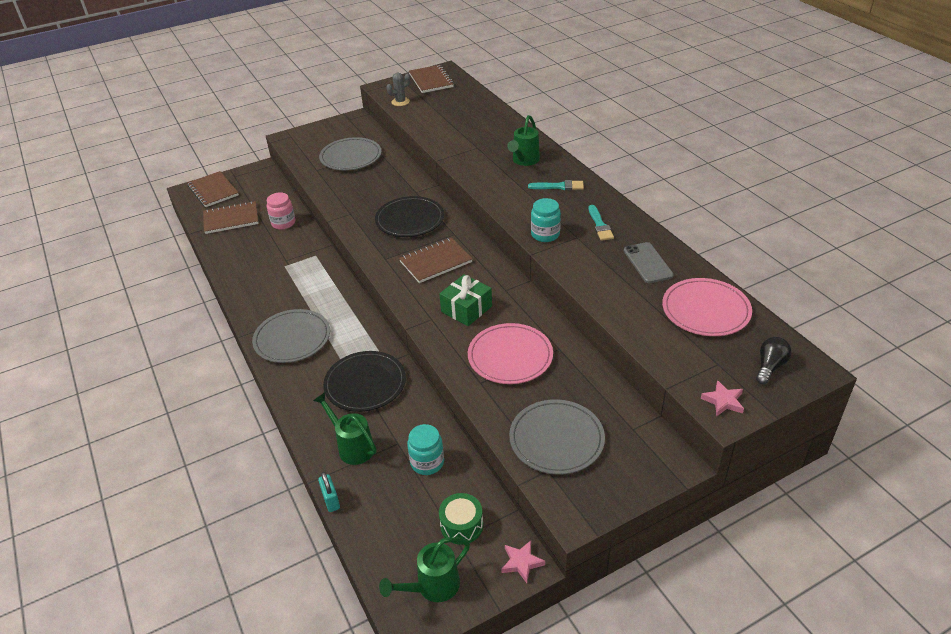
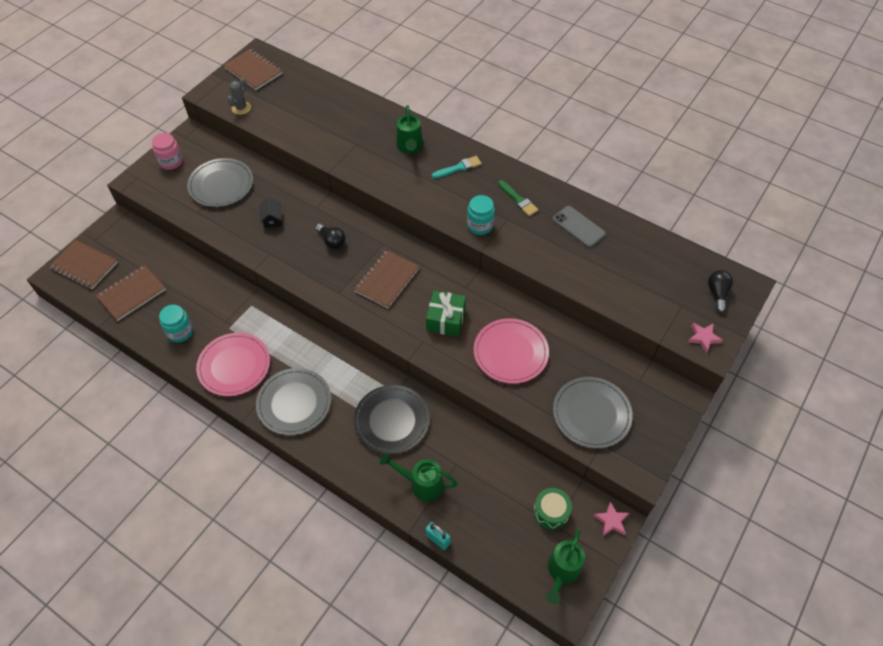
camera: 30 degrees left, 15 degrees up
(283, 223) = (191, 280): pink jar -> pink jar (171, 162)
(372, 190) = (272, 219): none -> black house
(410, 219) = (332, 241): black plate -> black light bulb
(427, 462) = (491, 471): turquoise jar -> turquoise jar (180, 332)
(600, 225) = (518, 200): turquoise brush -> green brush
(705, 310) = (646, 258): pink plate -> pink plate (234, 366)

